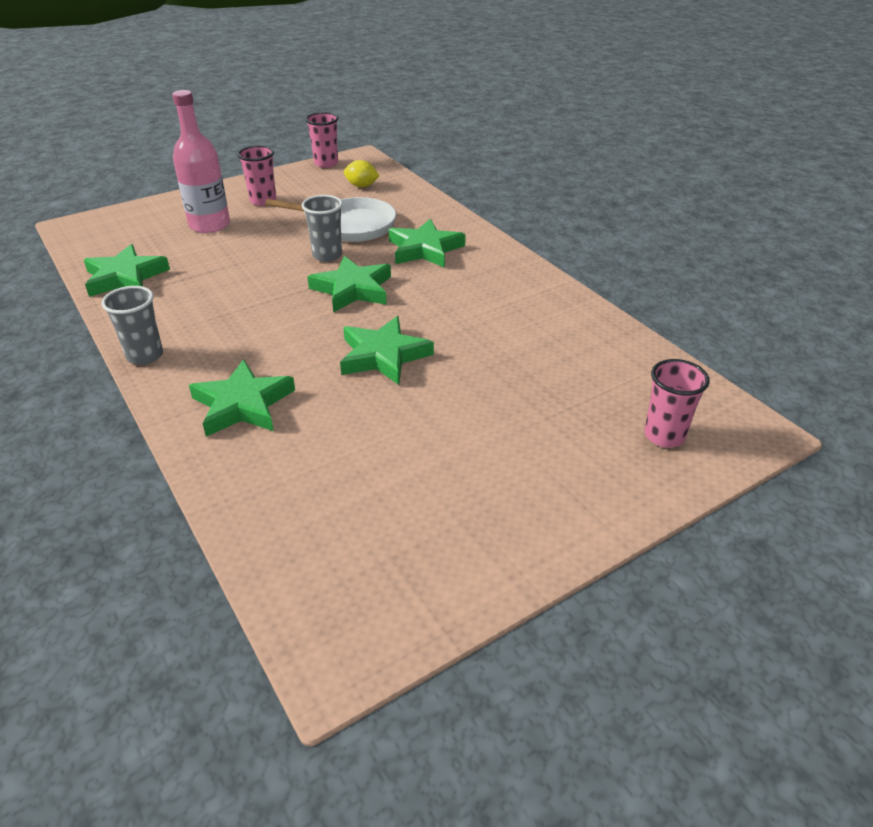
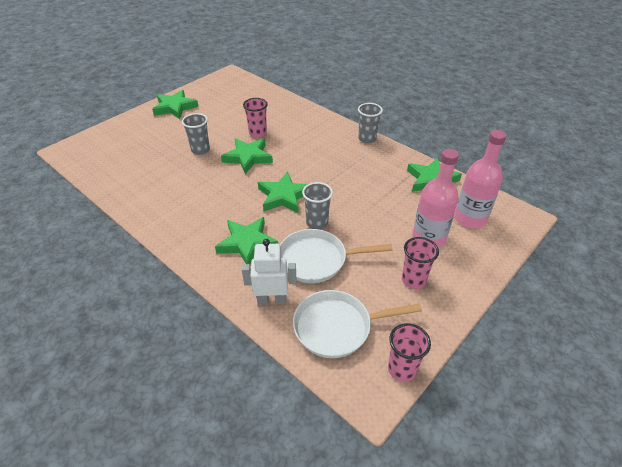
camera: 165 degrees right, 5 degrees up
(137, 233) = (470, 219): none -> pink bottle
(242, 404) = (302, 126): green star -> green star (175, 107)
(361, 186) = (337, 327): yellow lemon -> white pan
(414, 207) = (272, 300): none -> white robot
(469, 385) = (200, 150): none -> grey cup
(664, 435) = (110, 142): pink cup -> pink cup (258, 133)

